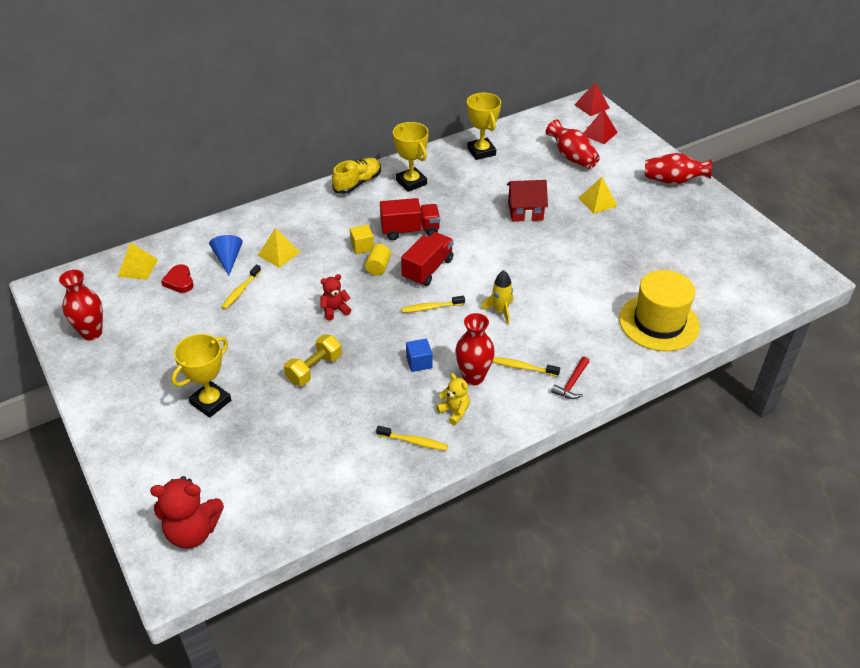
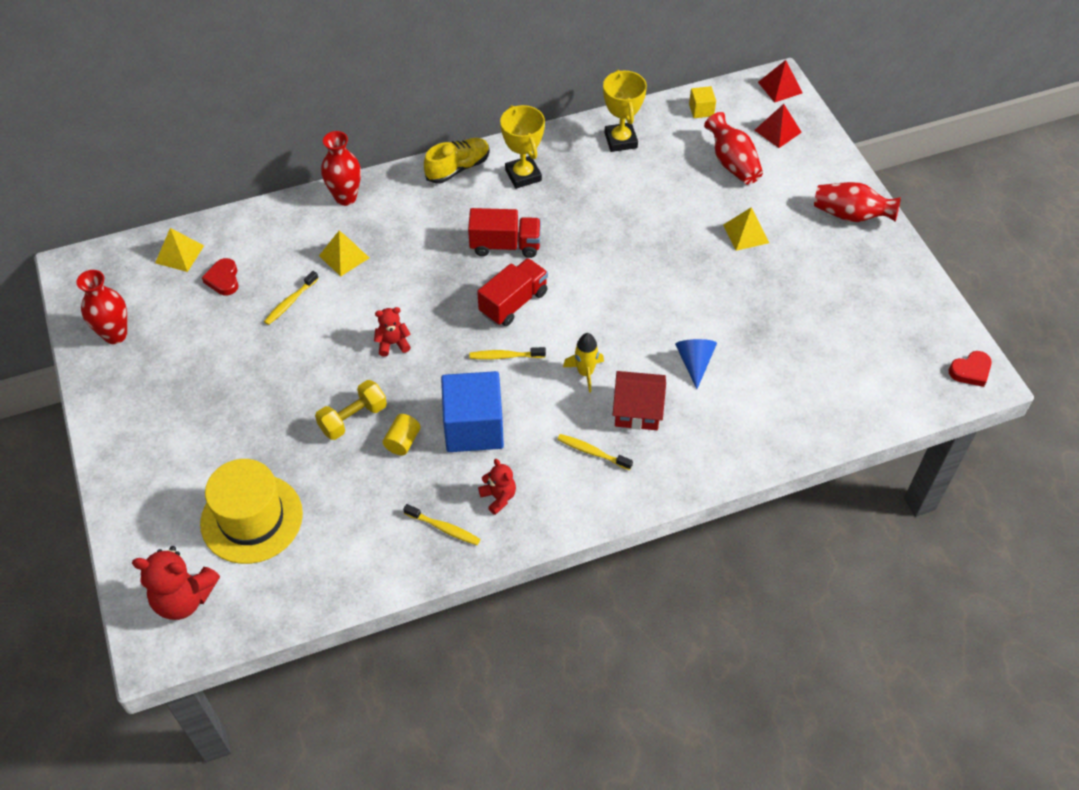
camera: 10 degrees right, 10 degrees up
(211, 402) = (230, 443): yellow trophy -> none
(228, 259) = (284, 256): blue cone -> blue cone (694, 363)
(362, 246) = (443, 260): yellow cube -> yellow cube (701, 110)
(378, 267) = (456, 291): yellow cylinder -> yellow cylinder (402, 441)
(419, 362) = (473, 427): blue cube -> blue cube, size x2.21
(454, 411) = (498, 497): yellow teddy bear -> red teddy bear
(473, 377) = (531, 456): red vase -> red vase (345, 197)
(525, 211) = (652, 235): red house -> red house (637, 410)
(572, 383) = (643, 481): red hammer -> none
(659, 322) = (770, 415): yellow hat -> yellow hat (251, 518)
(801, 272) = (970, 371): none -> red heart

